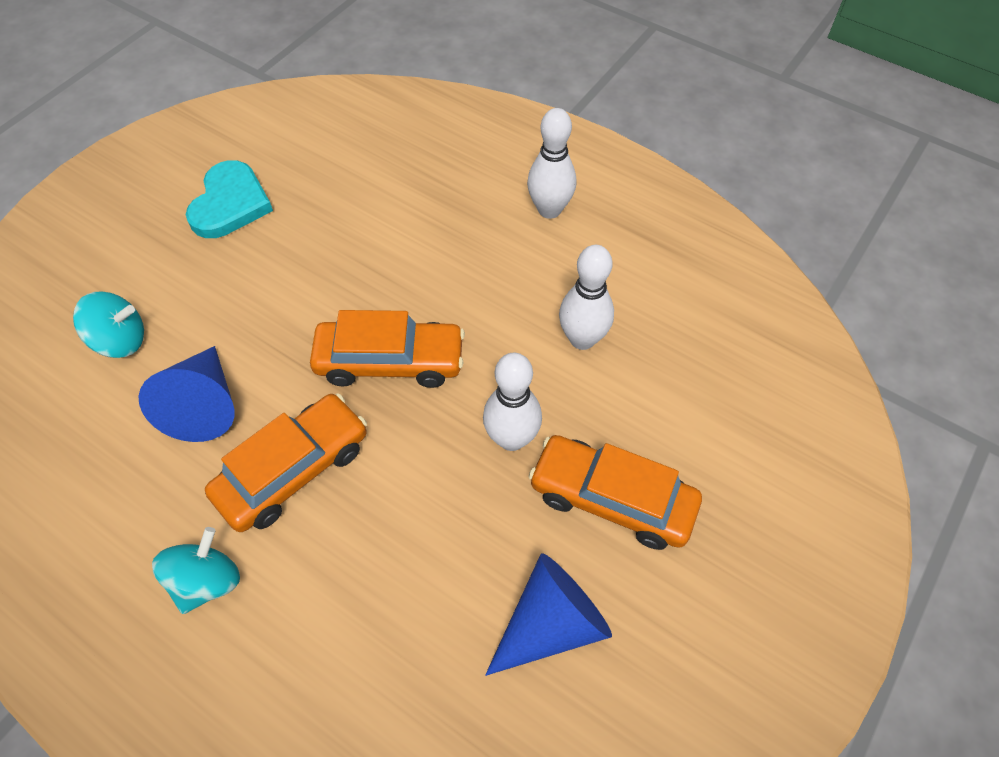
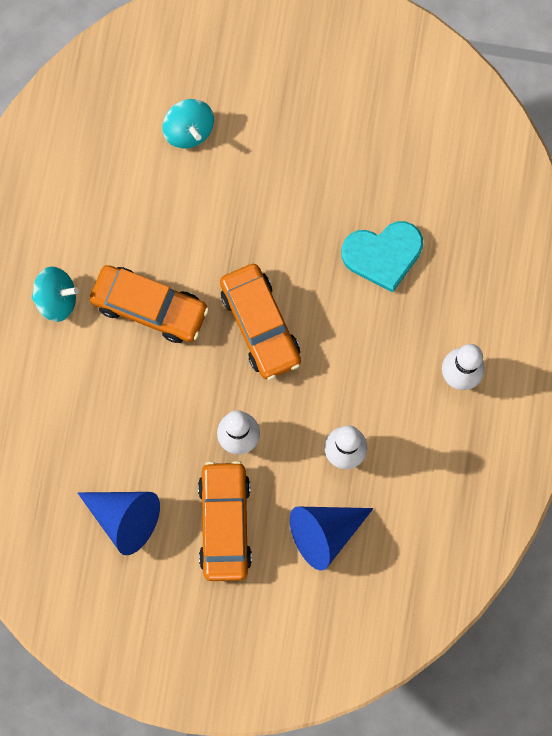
camera: 65 degrees right, 20 degrees up
(204, 405) = (168, 220): blue cone -> blue cone (325, 533)
(230, 204) = (343, 125): turquoise heart -> turquoise heart (383, 255)

